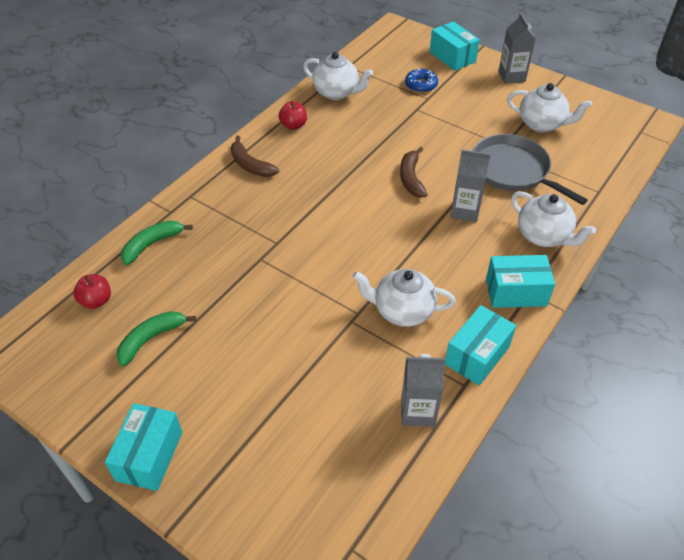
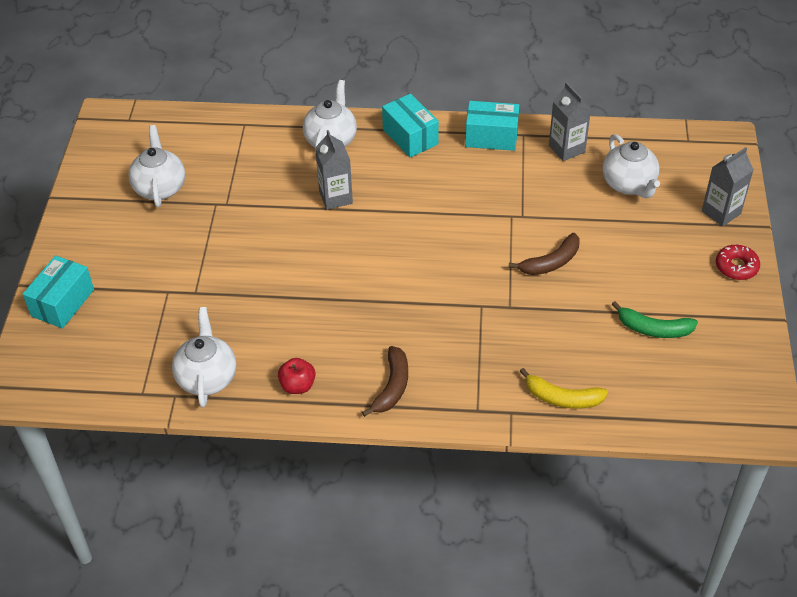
camera: 120 degrees left, 0 degrees up
(96, 301) = (656, 394): red apple -> none
(149, 456) = (736, 267): turquoise box -> red donut
(152, 244) = (562, 398): green banana -> yellow banana
(402, 311) = (486, 191): white teapot -> white teapot (629, 185)
(411, 178) = (317, 250): brown banana -> brown banana (551, 262)
(421, 85) = (143, 307): blue donut -> none
(511, 76) = (78, 237): grey carton -> grey carton (721, 212)
(513, 170) = (252, 185): grey pan -> none

